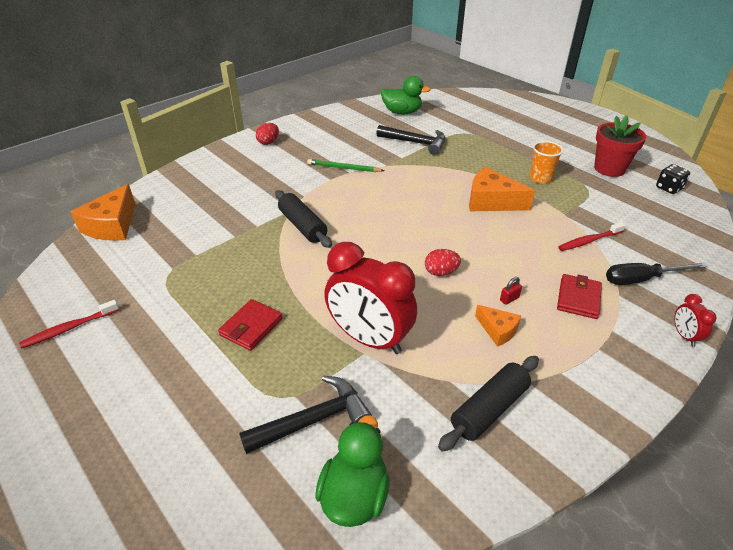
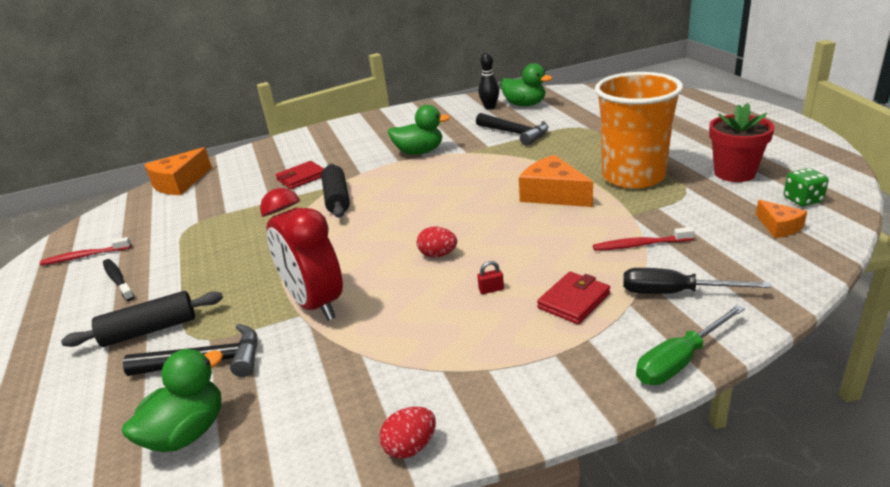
camera: 25 degrees right, 10 degrees down
(136, 350) = (118, 280): none -> black toothbrush
(251, 327) = (220, 277): red wallet -> red wallet (301, 178)
(268, 142) = (366, 125): red egg -> red egg (410, 447)
(344, 168) = (419, 152): green pencil -> green duck
(373, 116) = (490, 107): none -> black bowling pin
(489, 409) = (378, 388): black rolling pin -> black rolling pin (150, 330)
(498, 330) = (452, 317): orange cheese -> orange cheese (779, 227)
(540, 178) = (633, 177): orange cup -> orange cup, size x2.24
(668, 188) = (803, 200): black dice -> green dice
(684, 336) = (680, 361): red clock -> green screwdriver

